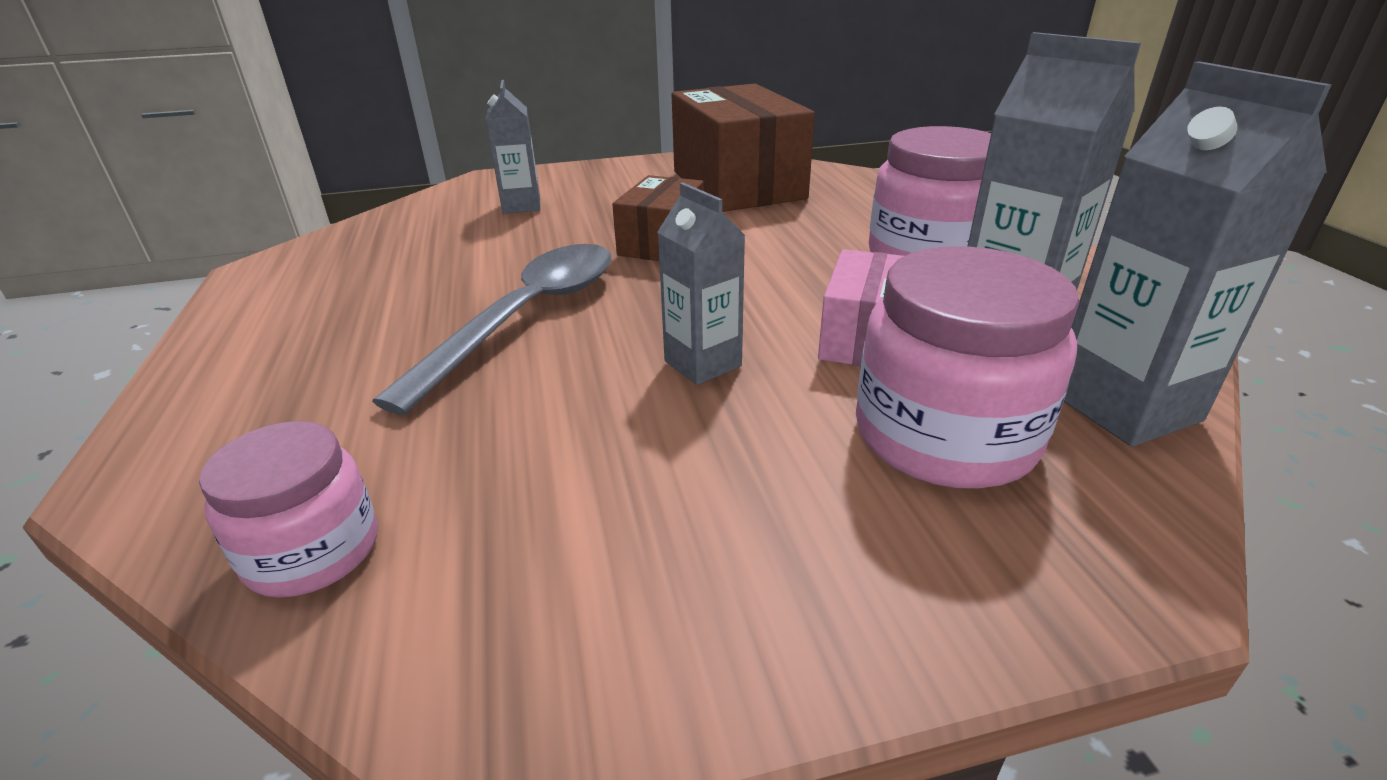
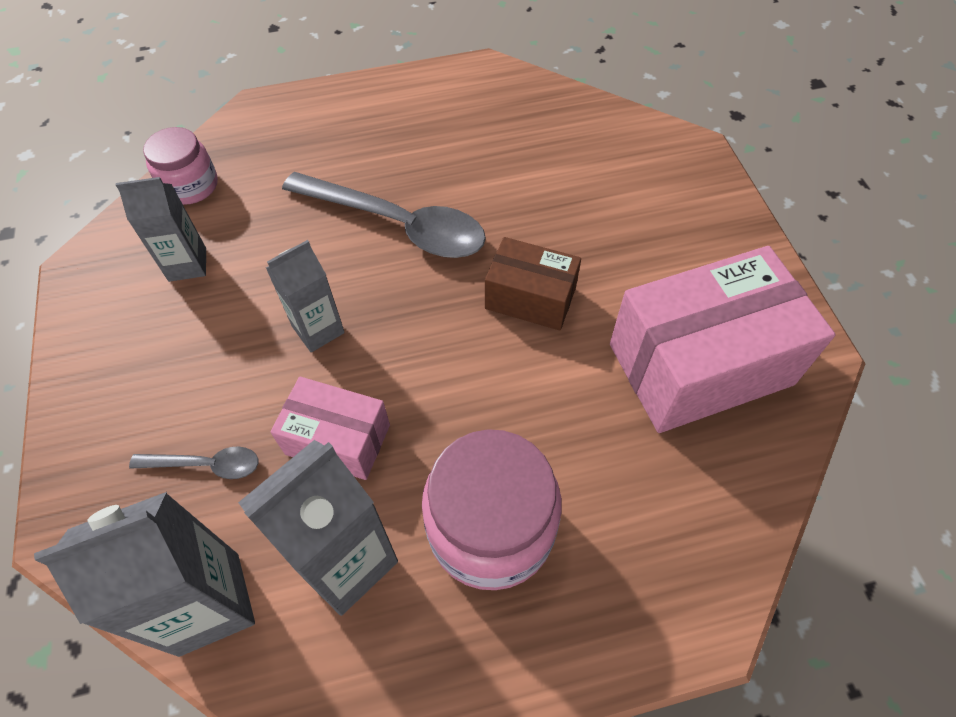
camera: 90 degrees right, 25 degrees up
(521, 206) = (618, 187): grey carton -> grey carton (187, 264)
(737, 185) = (700, 364): brown box -> pink box
(945, 435) = (206, 465): pink jar -> grey spoon

